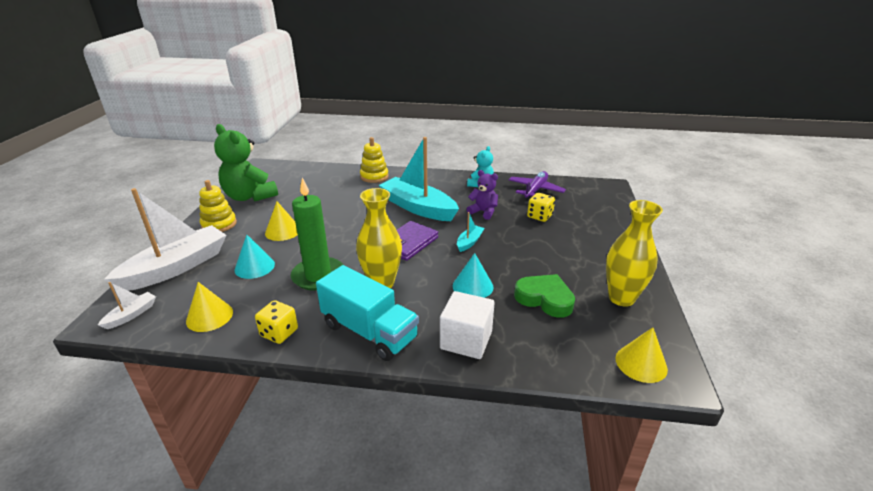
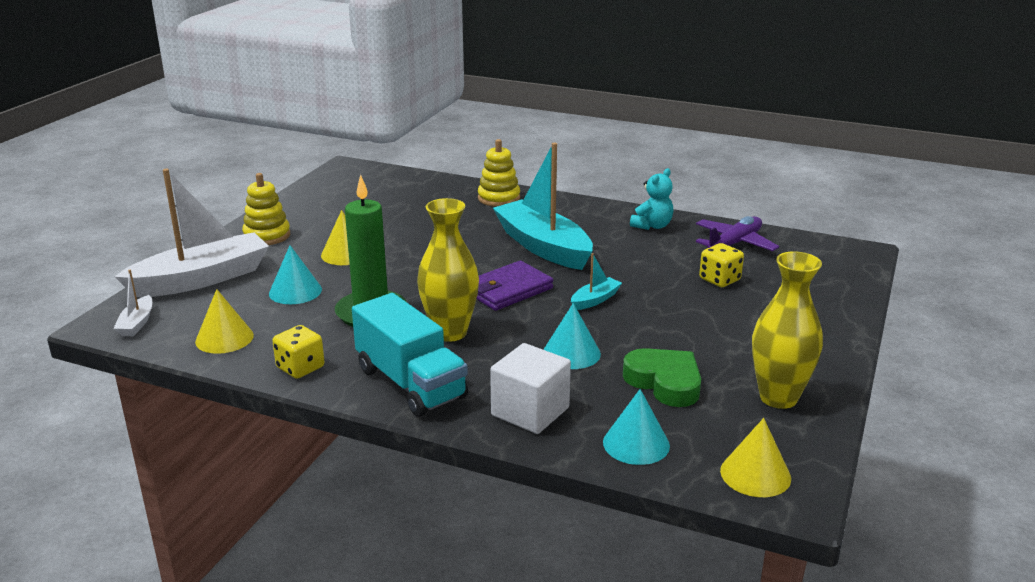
camera: 15 degrees right, 5 degrees down
(131, 315) = (137, 323): white boat -> white boat turned 135 degrees clockwise
(249, 196) = (317, 206): green teddy bear -> none
(483, 212) = (636, 264): purple teddy bear -> none
(551, 353) = (636, 443): none -> turquoise cone

